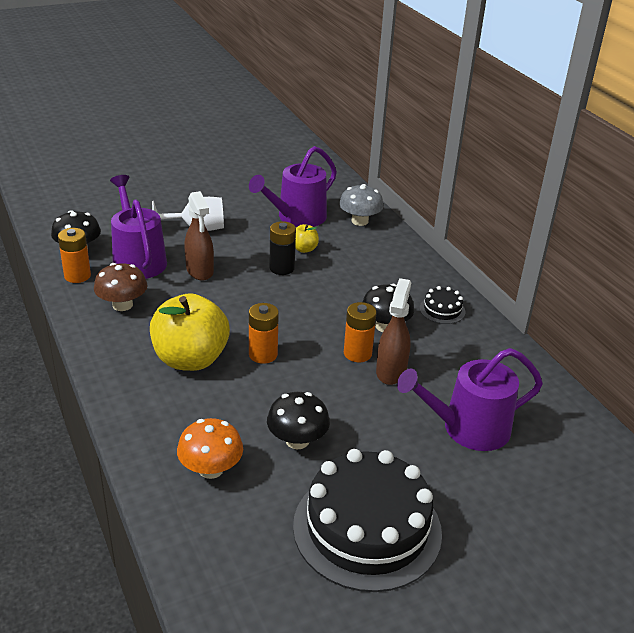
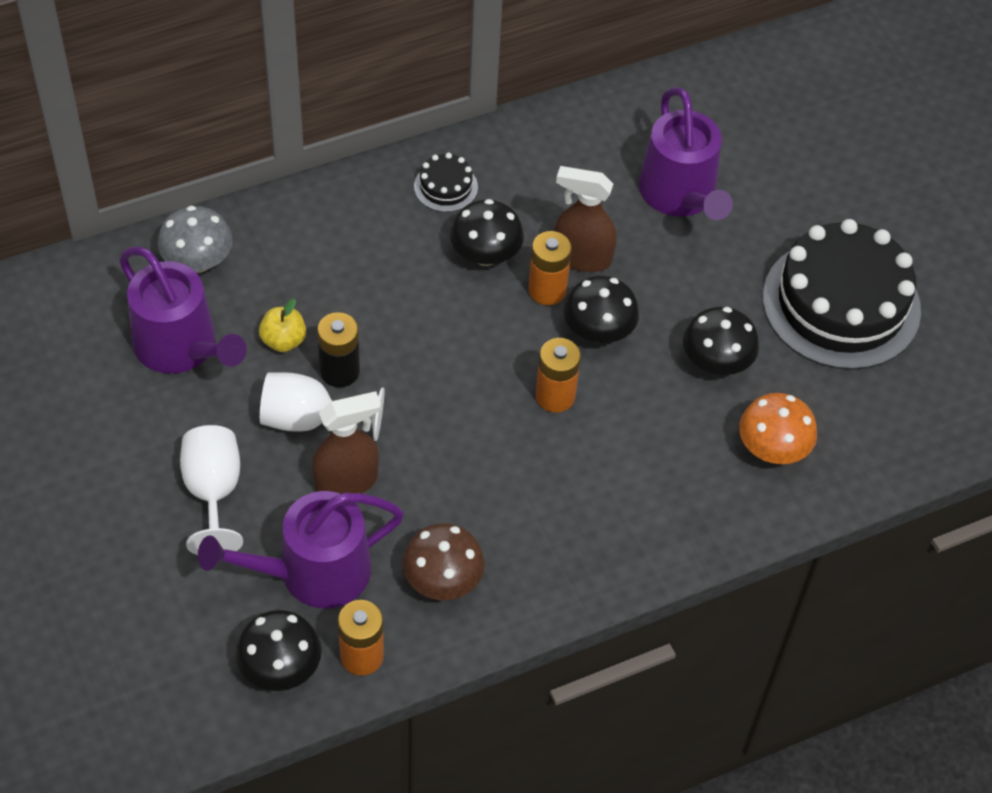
camera: 90 degrees left, 20 degrees up
(190, 359) = (570, 481): yellow apple -> none
(246, 258) = (309, 419): none -> white goblet
(323, 377) = (598, 331): none -> black mushroom

